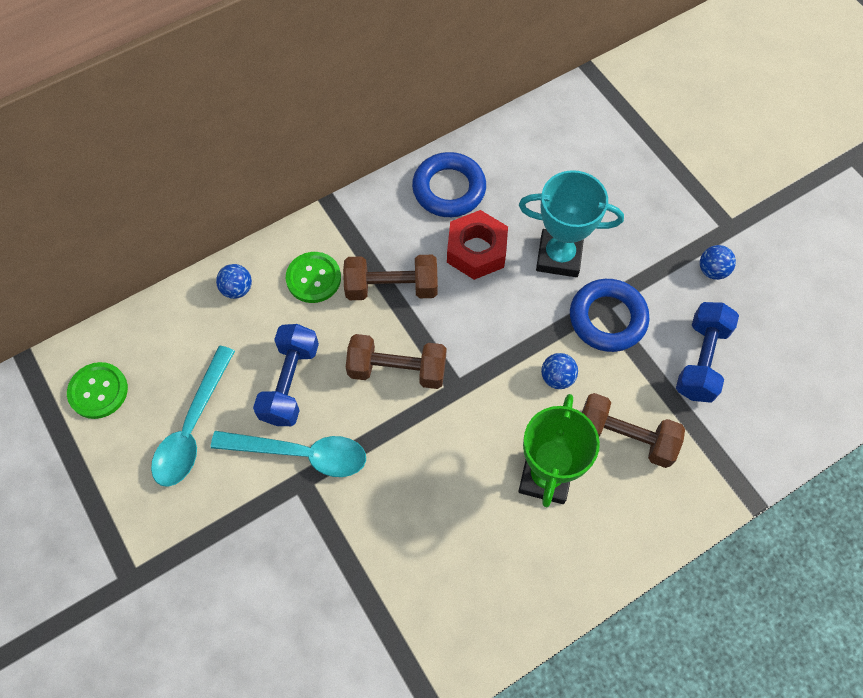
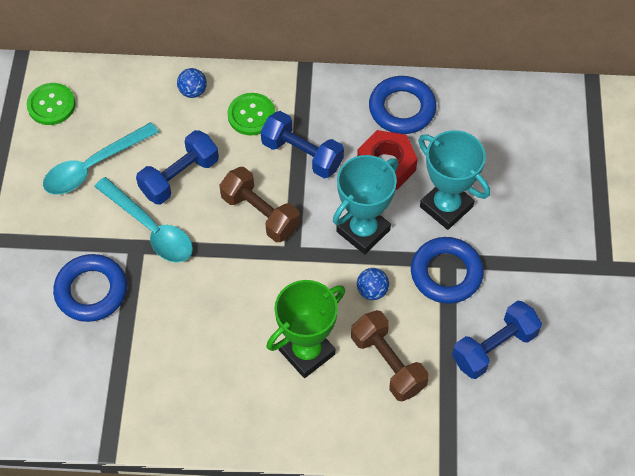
camera: 35 degrees right, 5 degrees down
(290, 559) = (91, 291): none -> blue ring
(391, 287) = (302, 154): brown dumbbell -> blue dumbbell
(504, 325) = (363, 231): none -> turquoise trophy
(712, 270) = (561, 289): blue ball -> none

